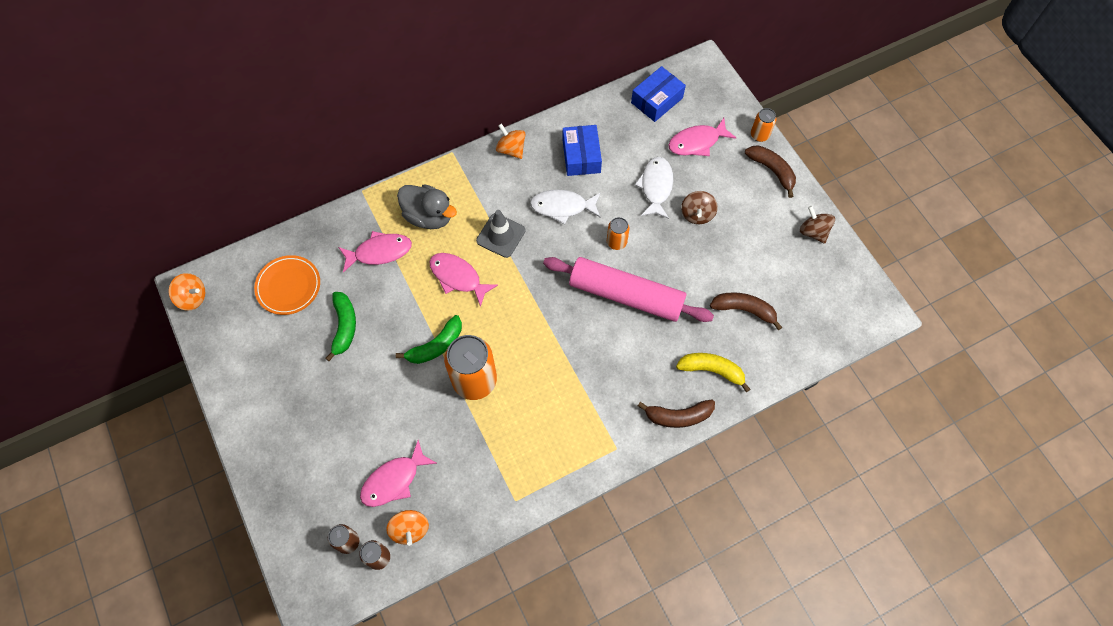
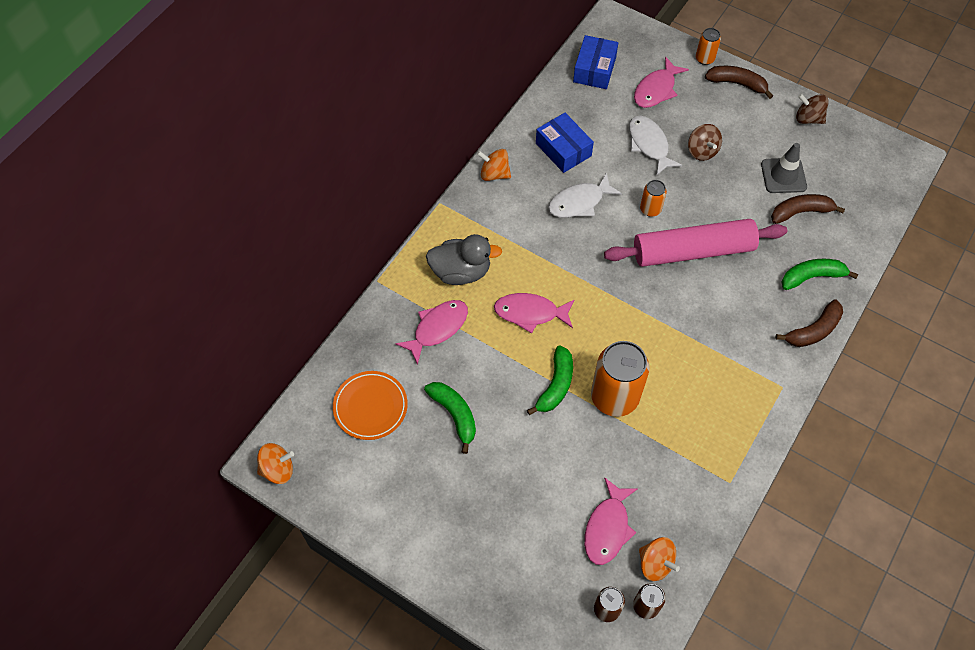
camera: 30 degrees left, 5 degrees down
(501, 235) = (542, 255): grey traffic cone -> grey traffic cone (783, 176)
(712, 370) = (812, 277): yellow banana -> green banana

